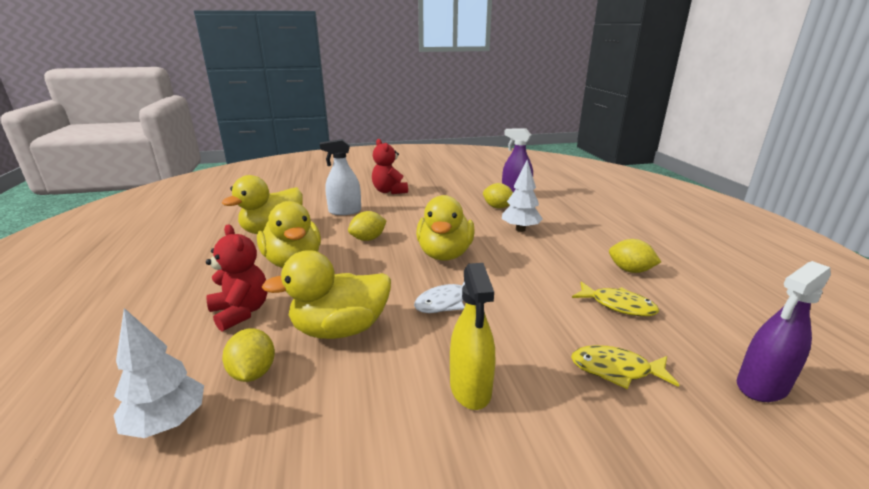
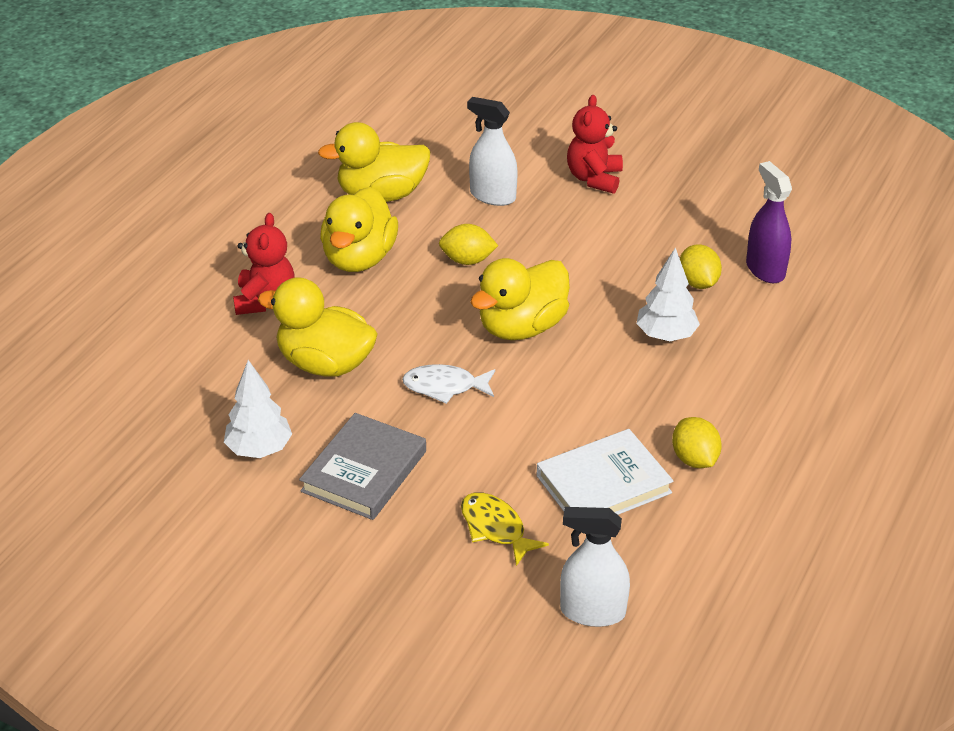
camera: 40 degrees right, 15 degrees up
(167, 423) = (153, 376): white tree -> white tree (259, 449)
(253, 373) = (230, 367): yellow lemon -> none
(470, 388) = (364, 471): yellow spray bottle -> grey book
(618, 305) = (603, 484): yellow fish -> white book
(762, 386) = (592, 611): purple spray bottle -> white spray bottle

